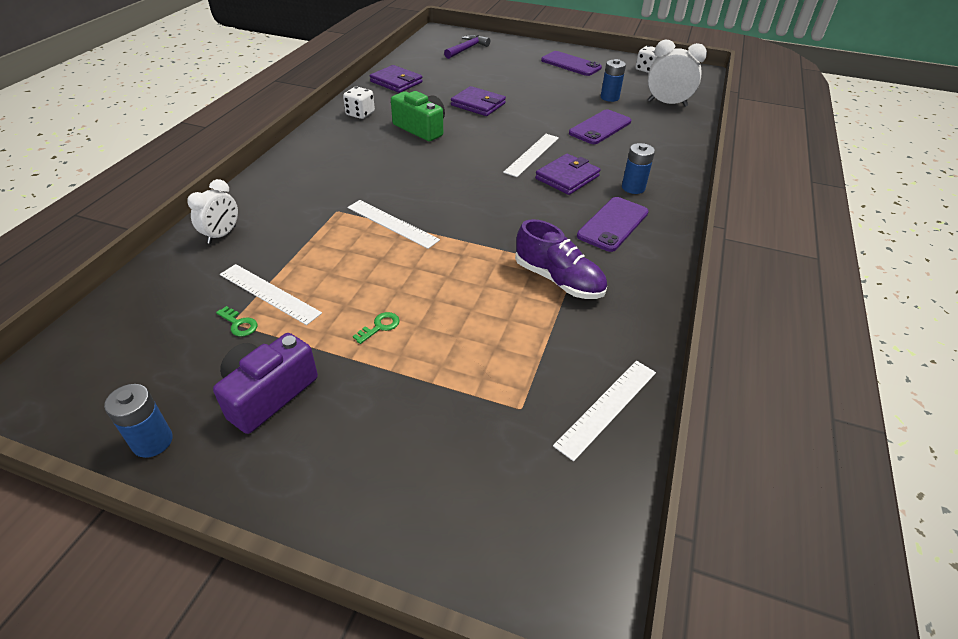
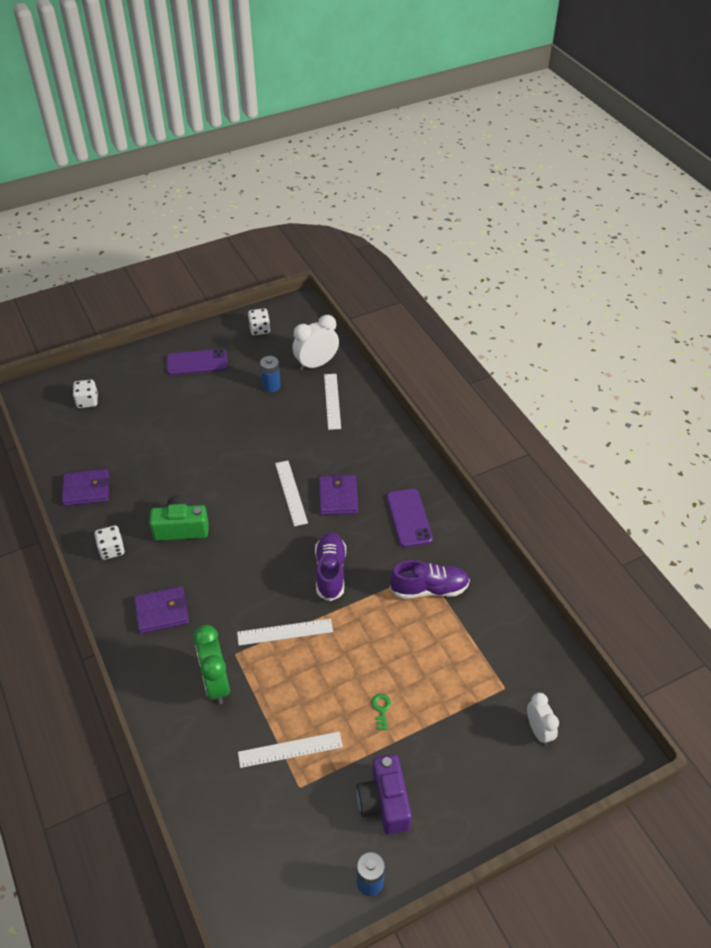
camera: 45 degrees left, 5 degrees up
(222, 235) = (191, 741): white clock -> white clock (538, 731)
(239, 324) = (305, 784): green key -> none
(295, 217) = (216, 683): none -> green clock
(467, 49) = (87, 401): purple hammer -> white dice
(478, 104) = (187, 467): purple wallet -> purple wallet (162, 612)
(487, 214) = (330, 572): none -> purple shoe
(600, 127) = (302, 427): purple phone -> none
(607, 407) = (538, 650): white ruler -> white ruler (332, 401)
(633, 188) = (385, 474): blue battery -> none

